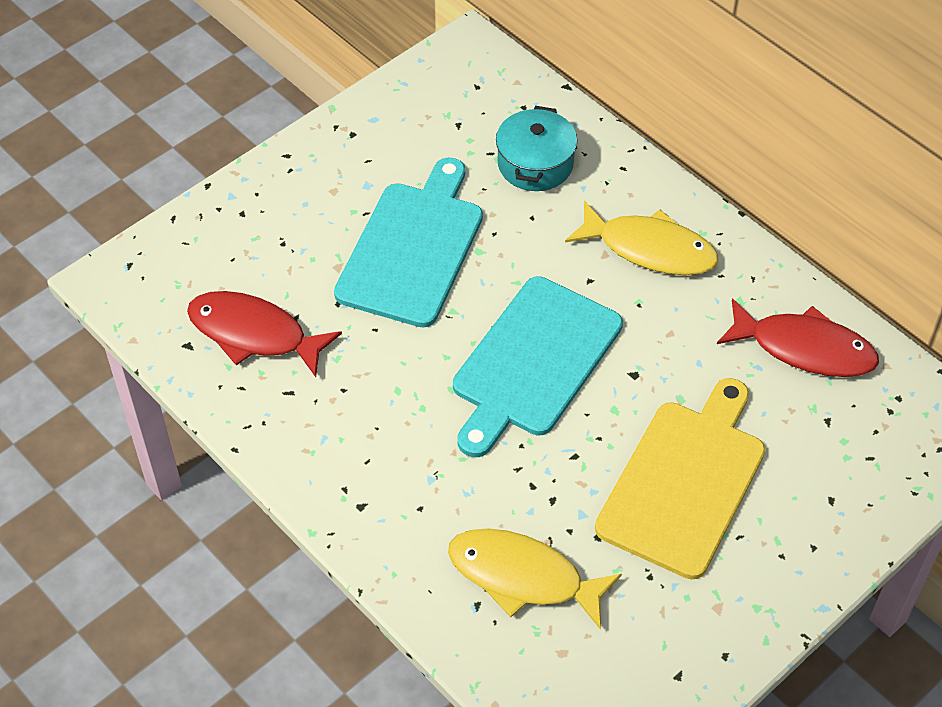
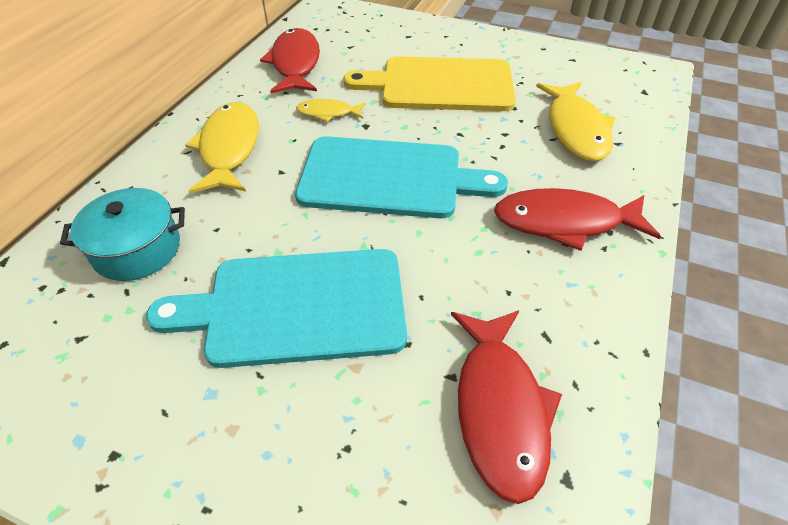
camera: 115 degrees left, 5 degrees down
(392, 476) = (565, 222): none -> red fish
(675, 348) = (328, 113): none -> yellow fish

